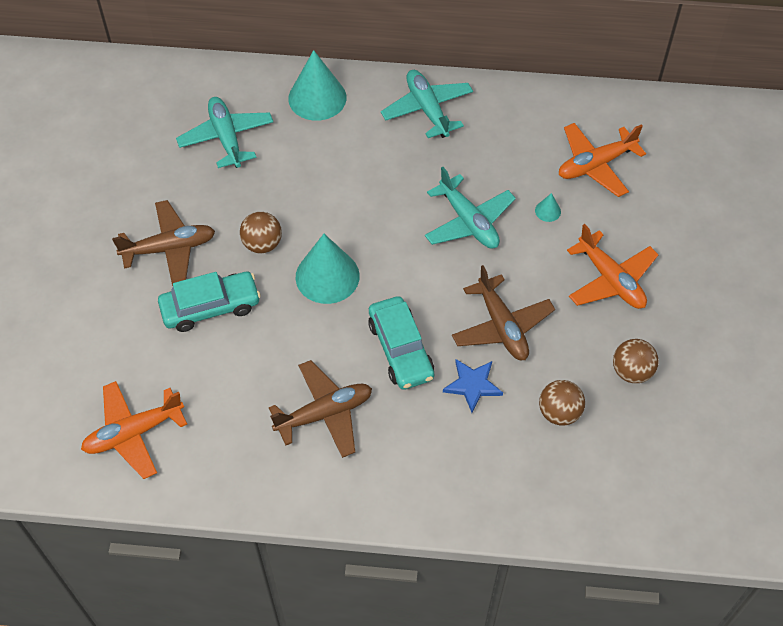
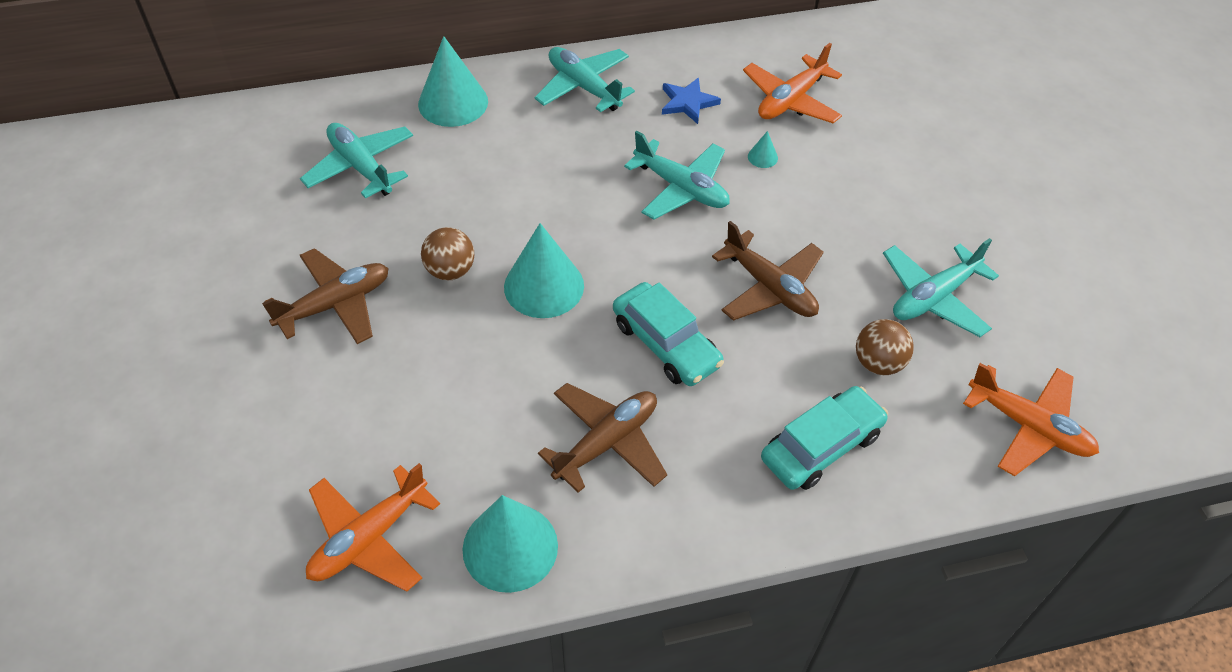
camera: 20 degrees left, 5 degrees down
(210, 307) = (413, 358): turquoise car -> turquoise car (821, 446)
(226, 469) = (510, 547): none -> turquoise cone
(472, 385) = (767, 360): blue star -> blue star (688, 102)
(610, 280) = (863, 209): orange plane -> orange plane (1028, 426)
(631, 371) = (934, 297): brown ball -> turquoise plane

